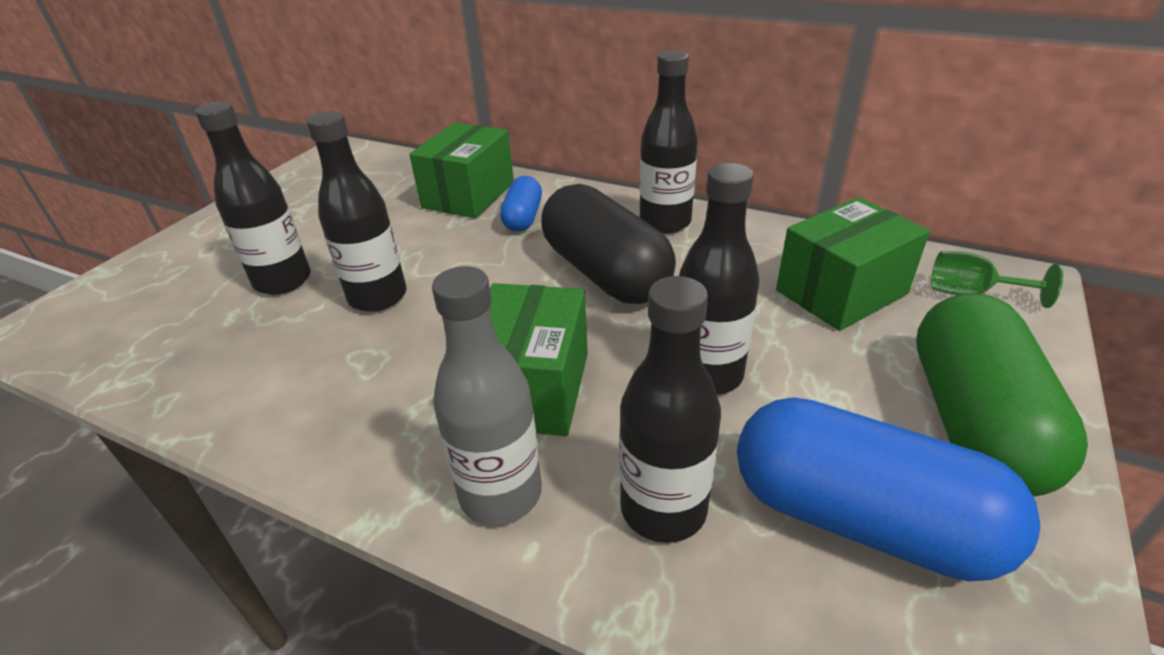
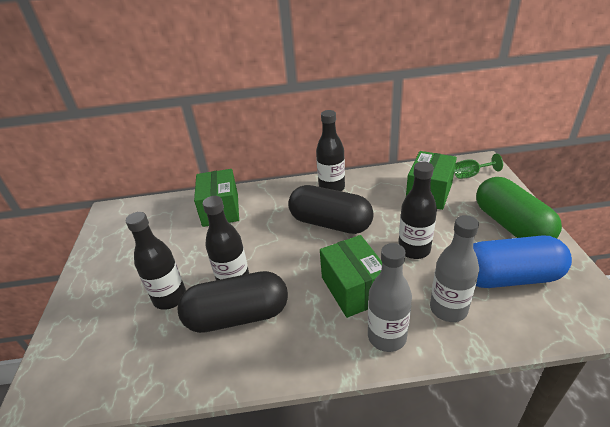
camera: 30 degrees left, 0 degrees up
(330, 344) = (237, 316): none -> black capsule
(523, 218) = (263, 211): blue capsule -> none
(663, 509) = (448, 309): black bottle -> grey bottle

